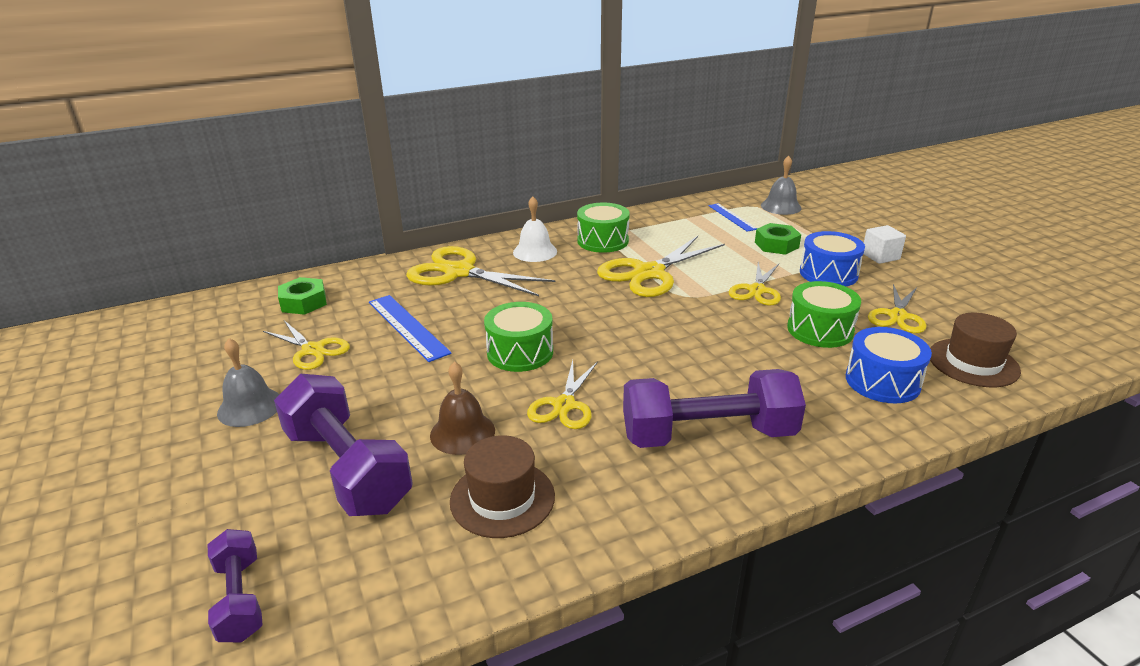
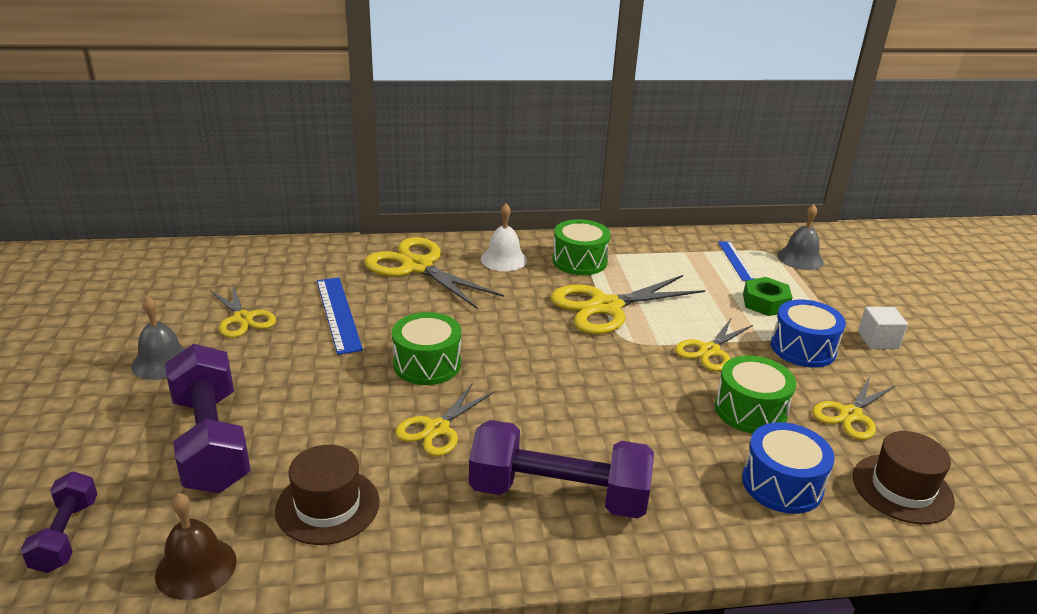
camera: 15 degrees right, 0 degrees up
(304, 302) = (260, 269): green nut -> none
(462, 432) = (328, 432): brown bell -> brown bell (196, 568)

